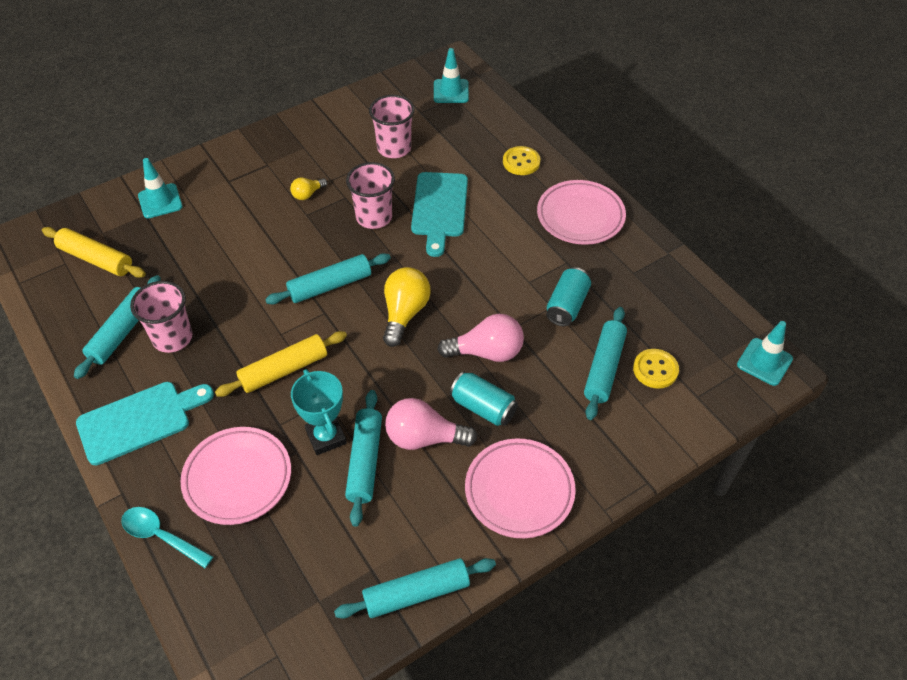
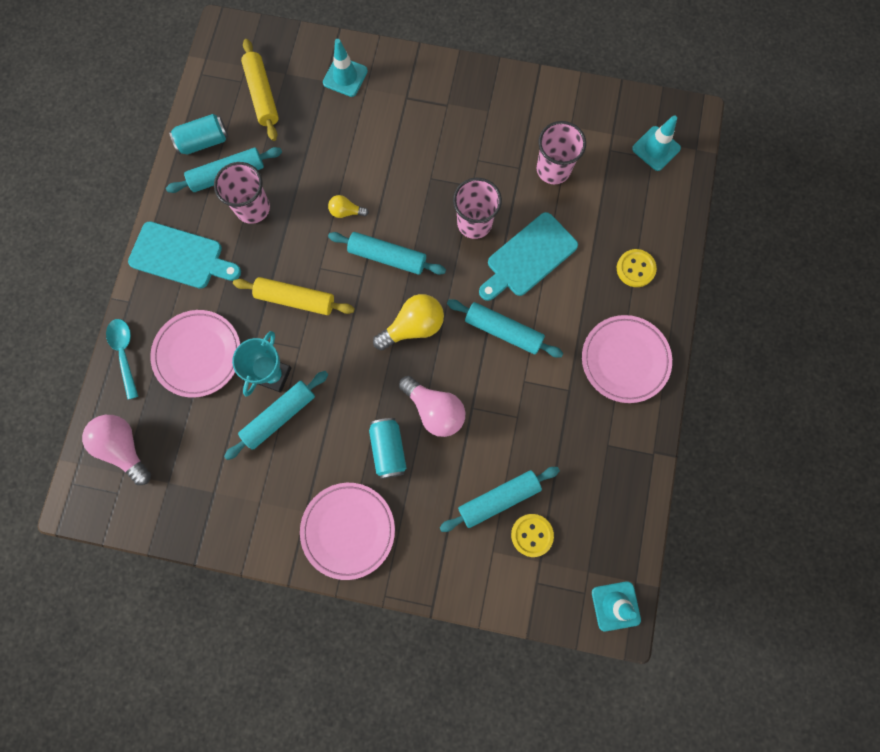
camera: 45 degrees right, 25 degrees up
(307, 194) = (449, 159): yellow light bulb -> yellow light bulb (346, 212)
(416, 593) = (223, 534): turquoise rolling pin -> turquoise rolling pin (503, 331)
(424, 438) = (330, 435): pink light bulb -> pink light bulb (124, 448)
(567, 306) = (528, 426): turquoise can -> turquoise can (204, 142)

